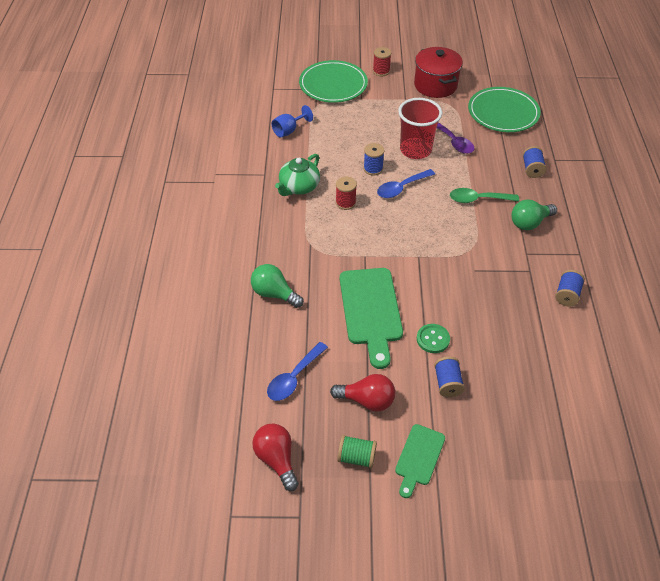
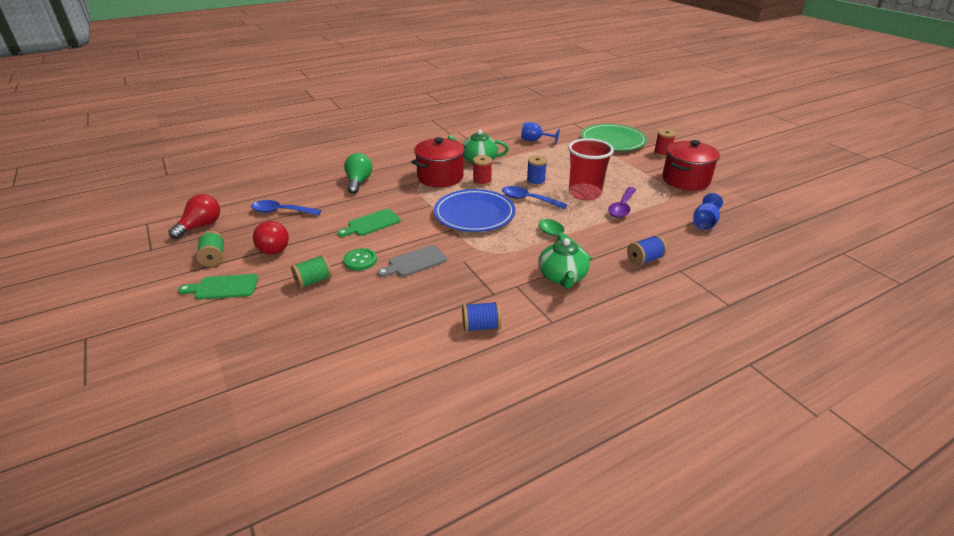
camera: 60 degrees right, 15 degrees down
(313, 228) = (440, 177): none -> red pot
(371, 310) = (371, 223): green cutting board -> green cutting board, size x0.57
(402, 232) = (474, 214): none -> blue plate
(447, 383) = (313, 281): blue spool -> green spool
(457, 302) = (415, 262): none -> grey cutting board
(503, 113) = (704, 222): green plate -> blue goblet
(529, 223) = (562, 277): green light bulb -> green teapot

